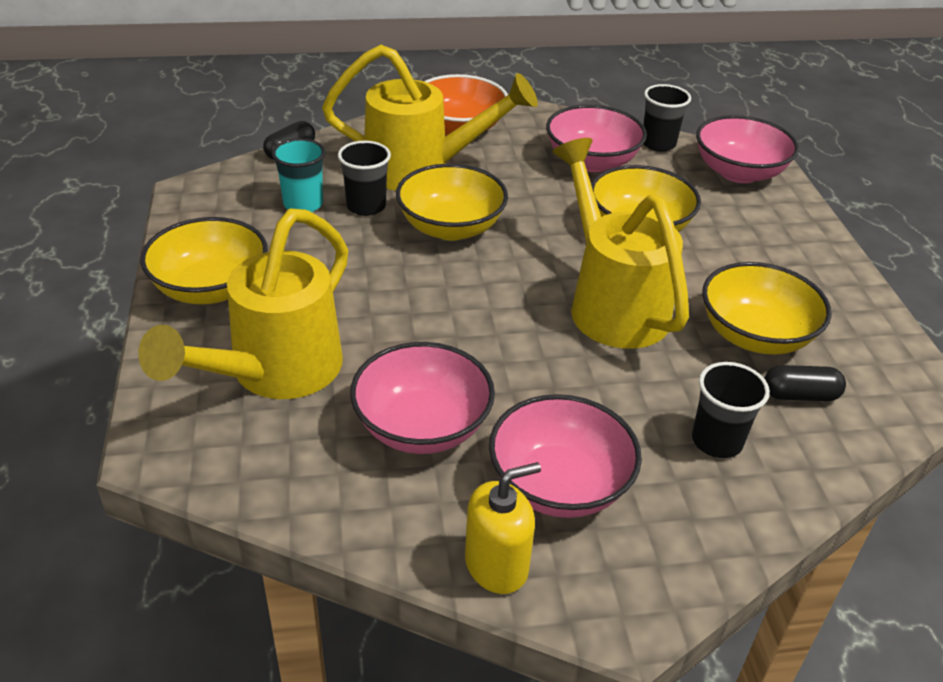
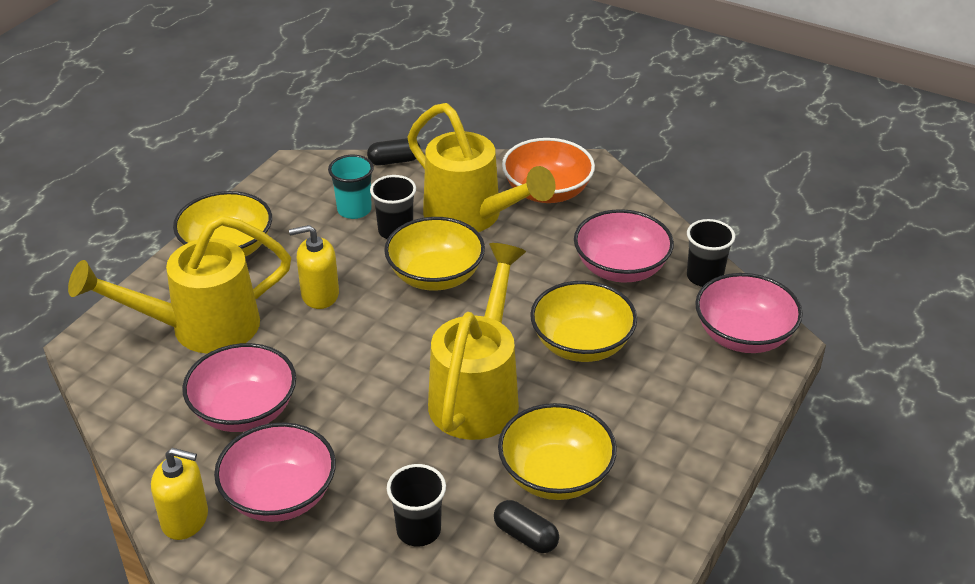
camera: 40 degrees right, 0 degrees up
(363, 288) = (320, 295): none -> yellow soap dispenser

